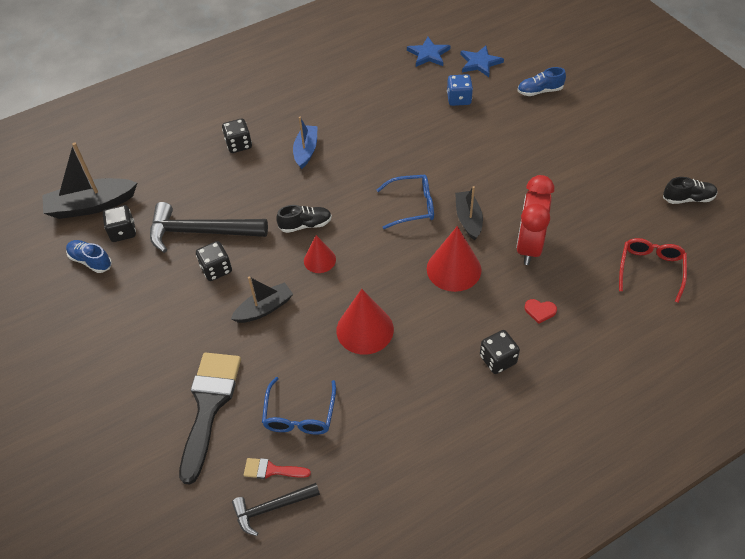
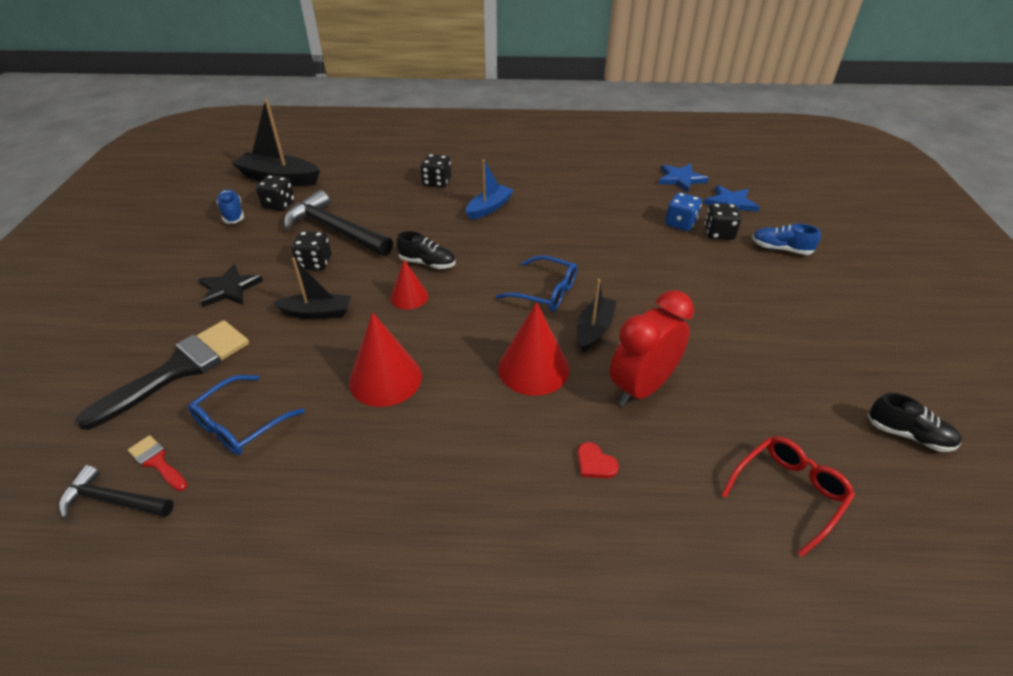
camera: 30 degrees right, 10 degrees down
(171, 326) = (229, 289): none -> black star
(498, 359) = (494, 489): black dice -> black dice (718, 233)

